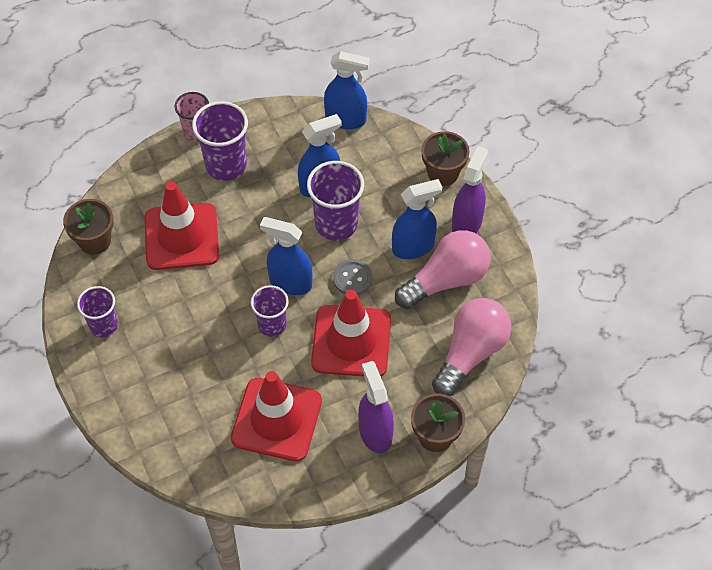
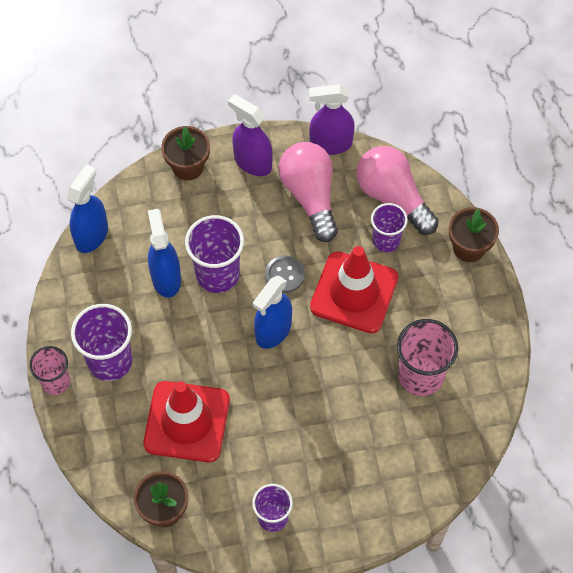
camera: 75 degrees left, 5 degrees up
(272, 325) = (316, 358): purple cup -> purple cup (386, 240)
(276, 419) = (420, 376): red traffic cone -> pink cup
(375, 432) = (454, 295): purple spray bottle -> purple spray bottle (330, 144)
(413, 247) = (265, 214): blue spray bottle -> none

